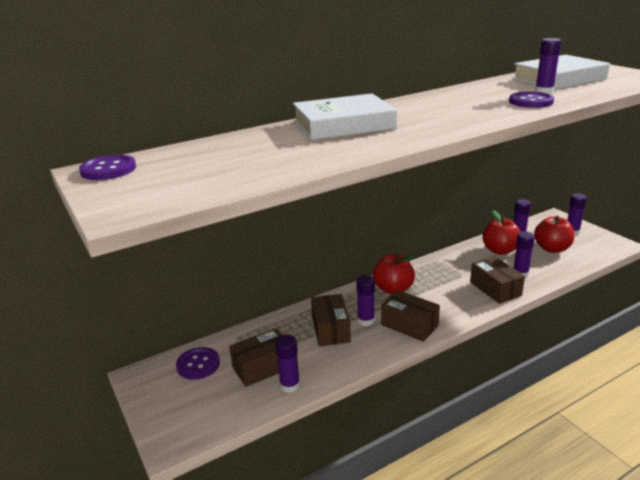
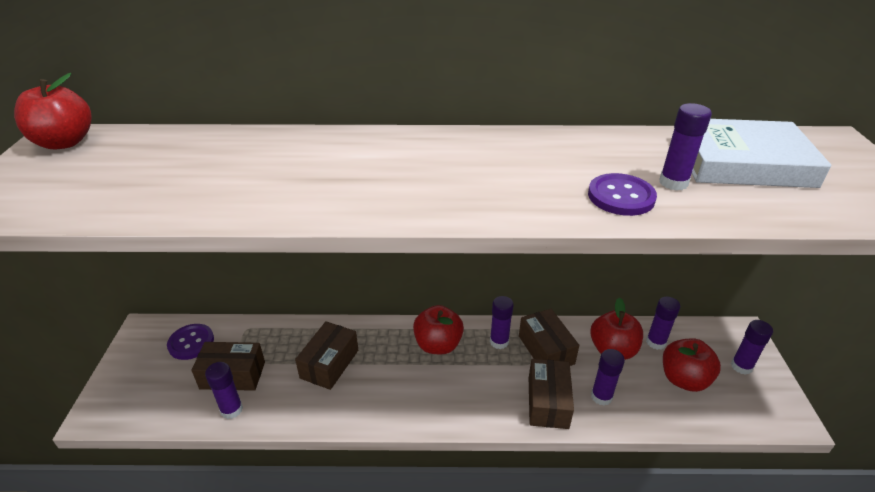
camera: 30 degrees right, 10 degrees up
(108, 169) = (64, 142): purple button -> red apple
(343, 125) = (341, 155): white book -> none
(366, 321) = (371, 371): purple glue stick -> purple glue stick (499, 342)
(409, 325) = (405, 400): brown box -> brown box (546, 350)

